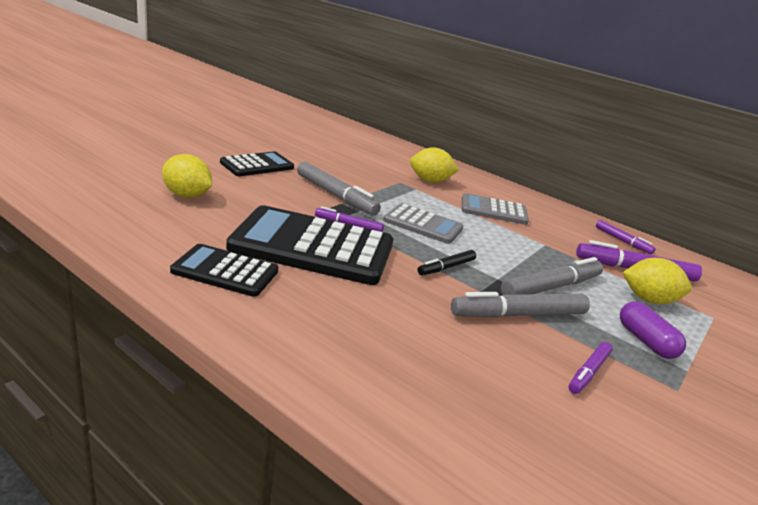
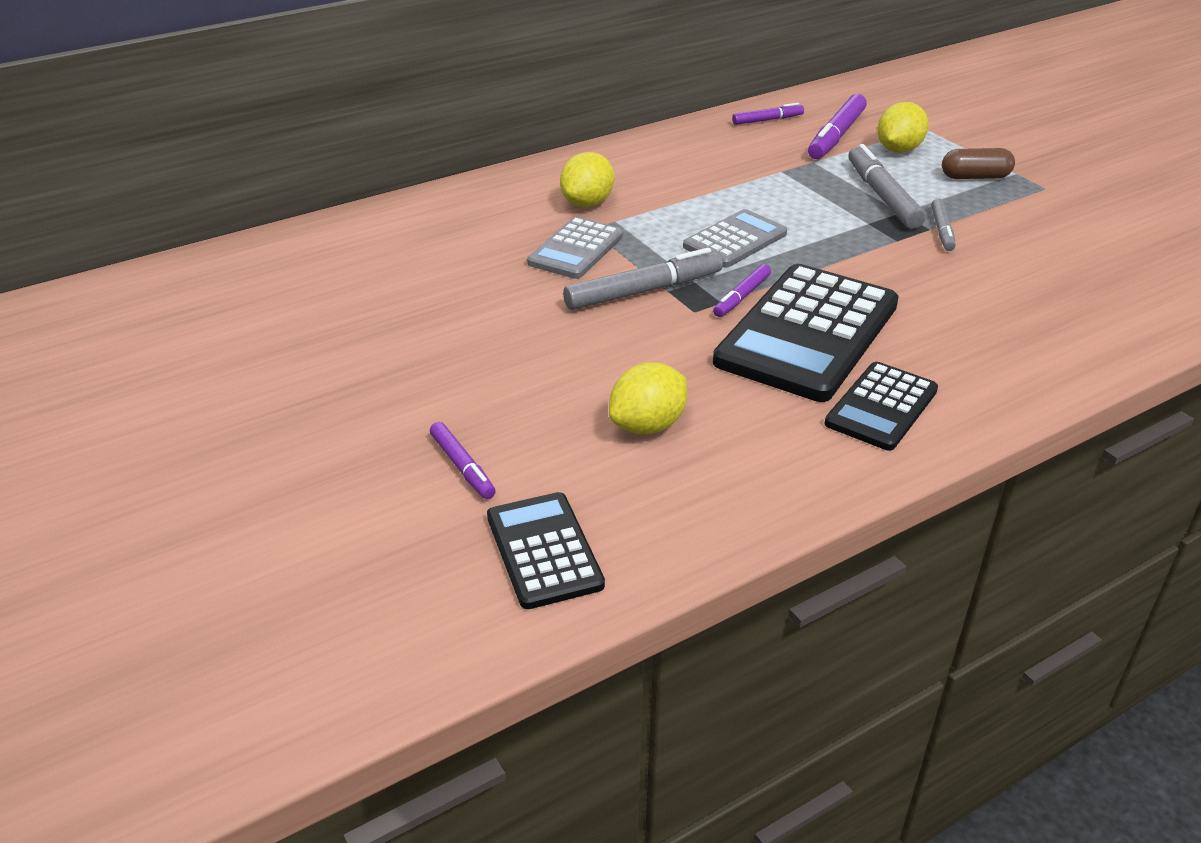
camera: 65 degrees left, 10 degrees up
(257, 165) = (520, 347): black calculator -> black calculator (543, 551)
(446, 267) = (848, 249): black marker -> none
(493, 210) = (687, 179): grey calculator -> grey calculator (576, 249)
(518, 315) = (942, 230): grey marker -> grey marker, size x0.57
(588, 372) = (1032, 222): purple marker -> purple marker (462, 466)
(645, 341) = (975, 177): purple capsule -> brown capsule

